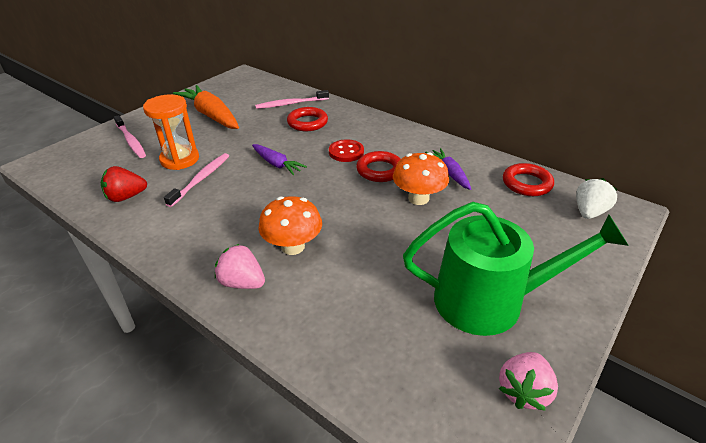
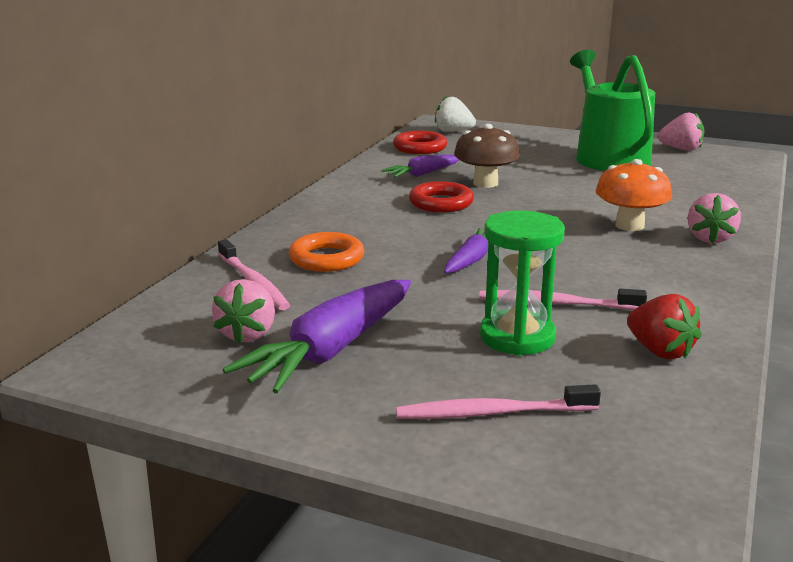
camera: 105 degrees left, 15 degrees down
(131, 141) = (491, 413): pink toothbrush -> pink toothbrush turned 135 degrees counterclockwise
(180, 159) = (517, 337): orange hourglass -> green hourglass
(211, 115) = (331, 350): orange carrot -> purple carrot
(241, 100) = (247, 334): none -> pink strawberry
(307, 122) = (326, 259): red ring -> orange ring
(346, 152) = (407, 224): red button -> none
(418, 198) = (485, 183): orange mushroom -> brown mushroom

